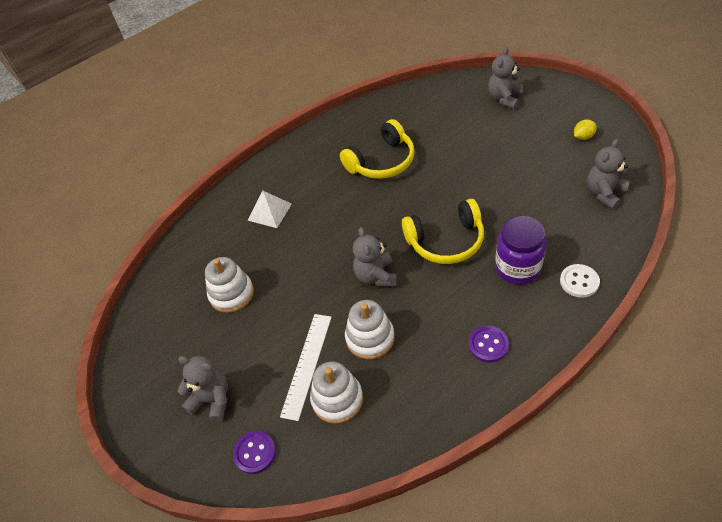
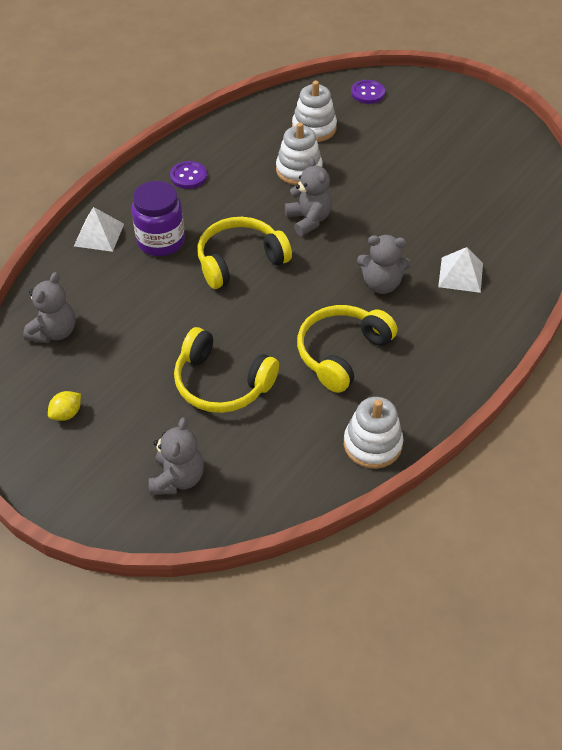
camera: 160 degrees right, 0 degrees up
(212, 400) = (422, 117): grey teddy bear -> grey teddy bear (381, 284)
(231, 294) = (454, 190): white stacking toy -> white stacking toy (372, 444)
(307, 365) = (350, 146): white ruler -> none
(471, 148) = (222, 383): none -> yellow headphones
(579, 281) = (99, 234): white button -> white pyramid

